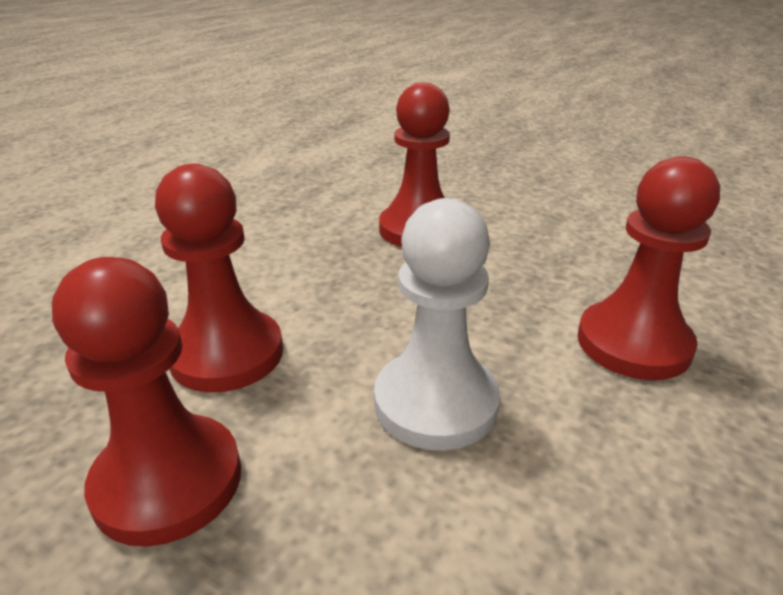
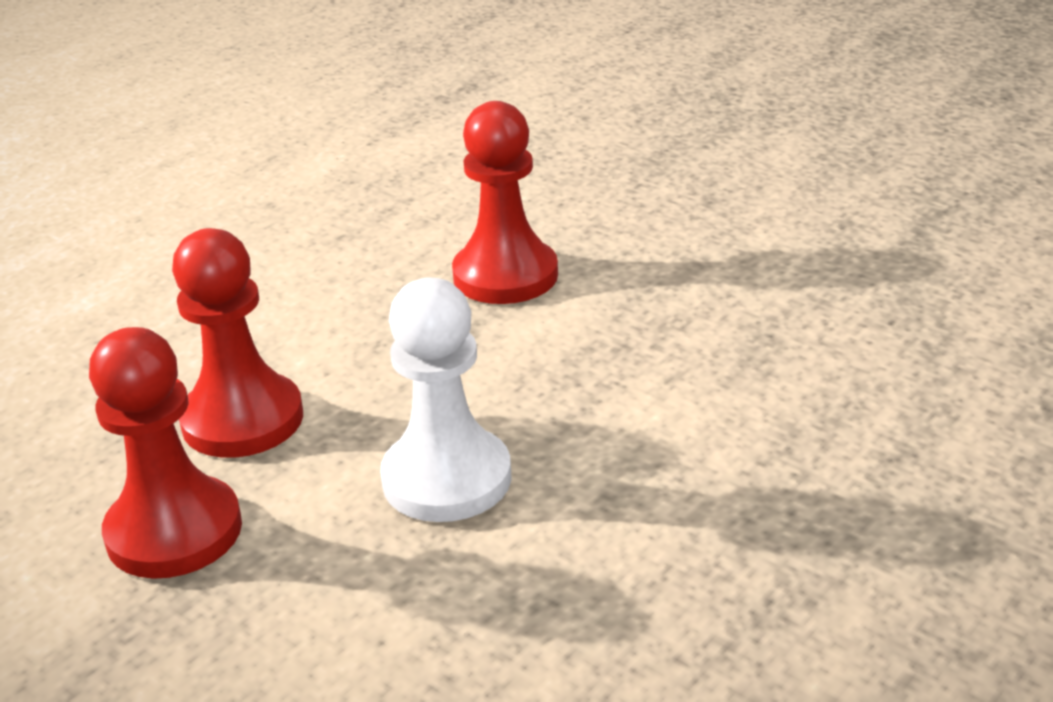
camera: 10 degrees right, 0 degrees up
(633, 343) = (695, 430): red pawn -> none

